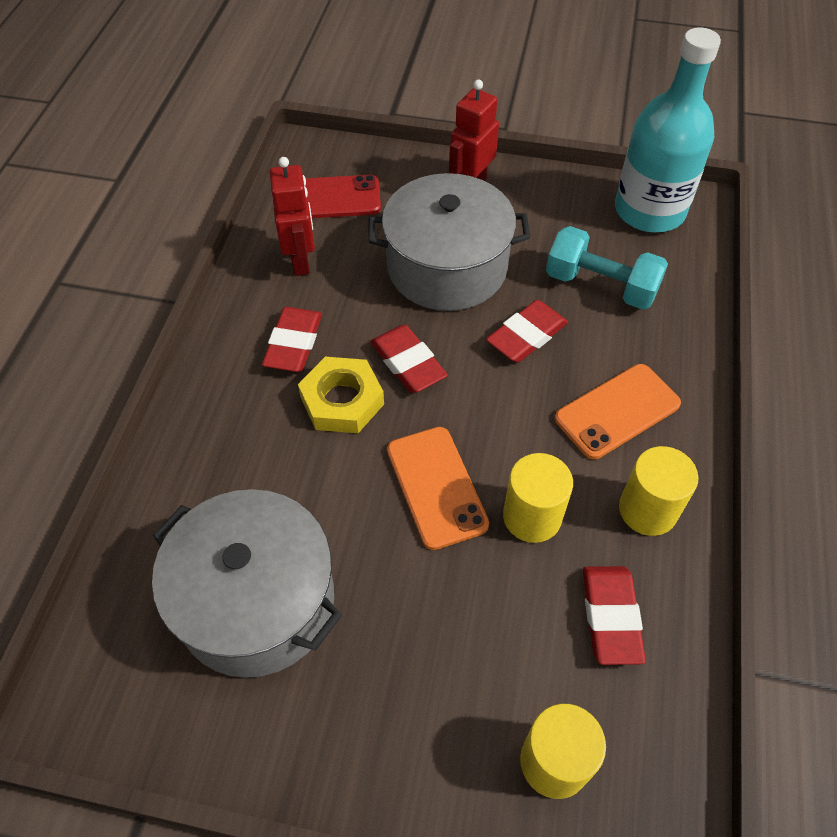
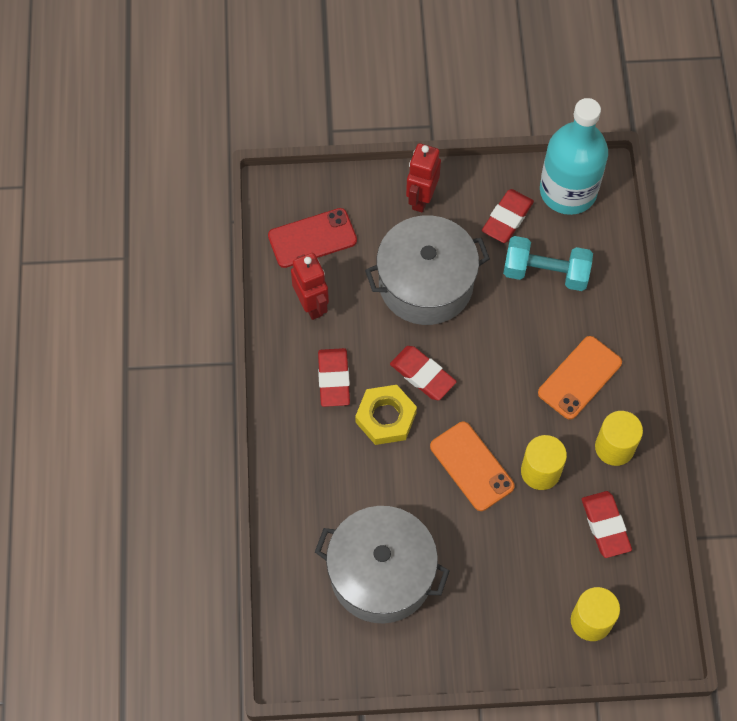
camera: 15 degrees left, 10 degrees up
(527, 335) = (502, 330): red eraser -> red eraser (507, 218)

